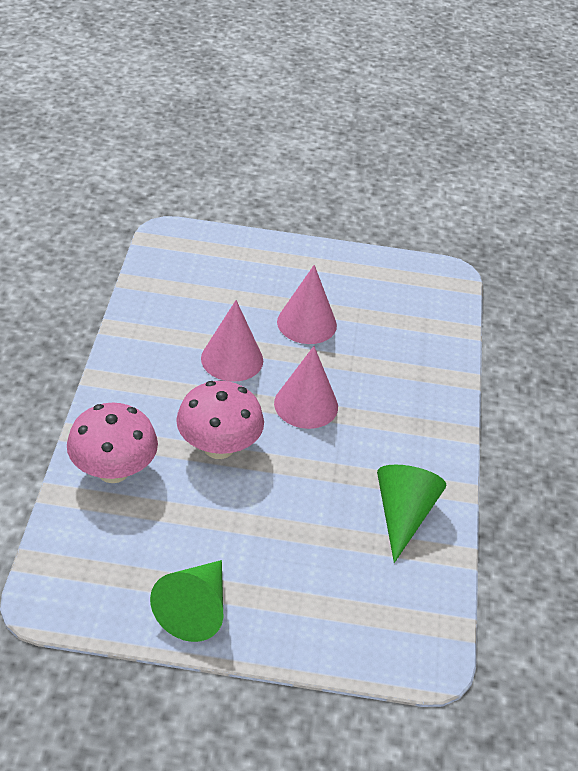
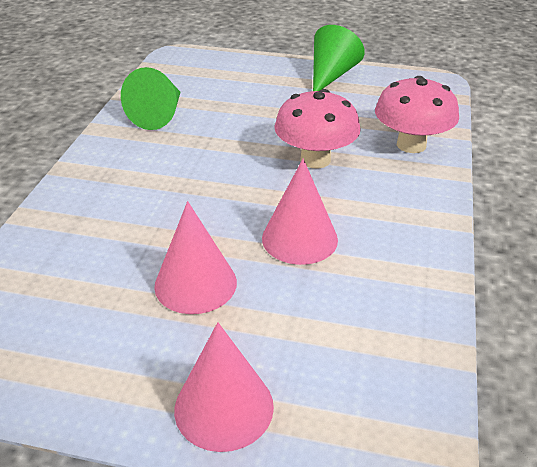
camera: 170 degrees left, 5 degrees down
(306, 405) = (221, 192): pink cone -> pink cone (224, 407)

